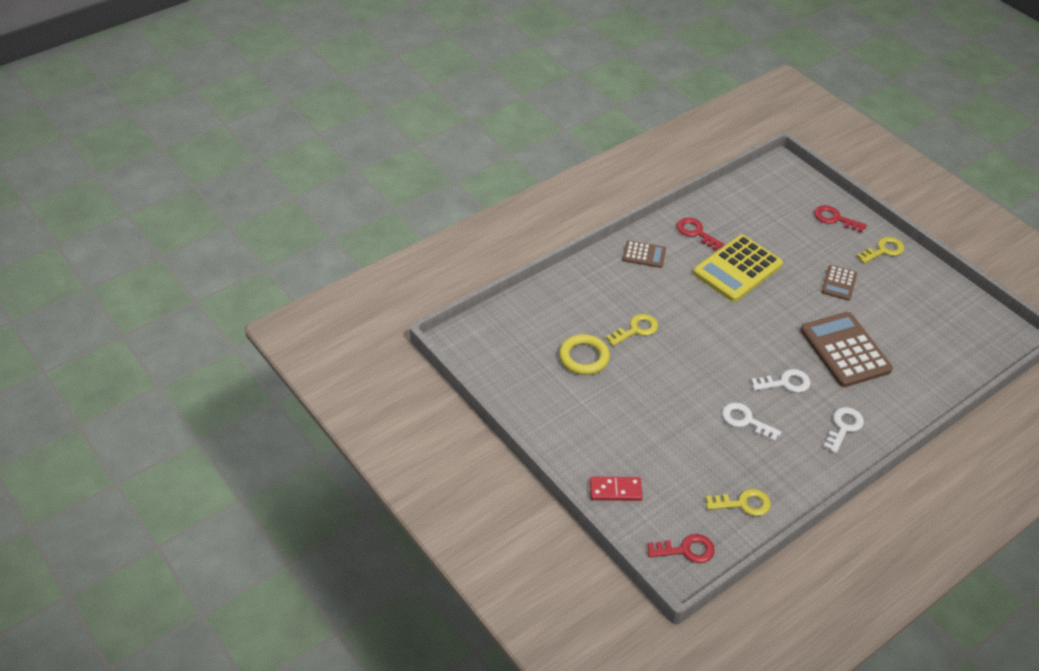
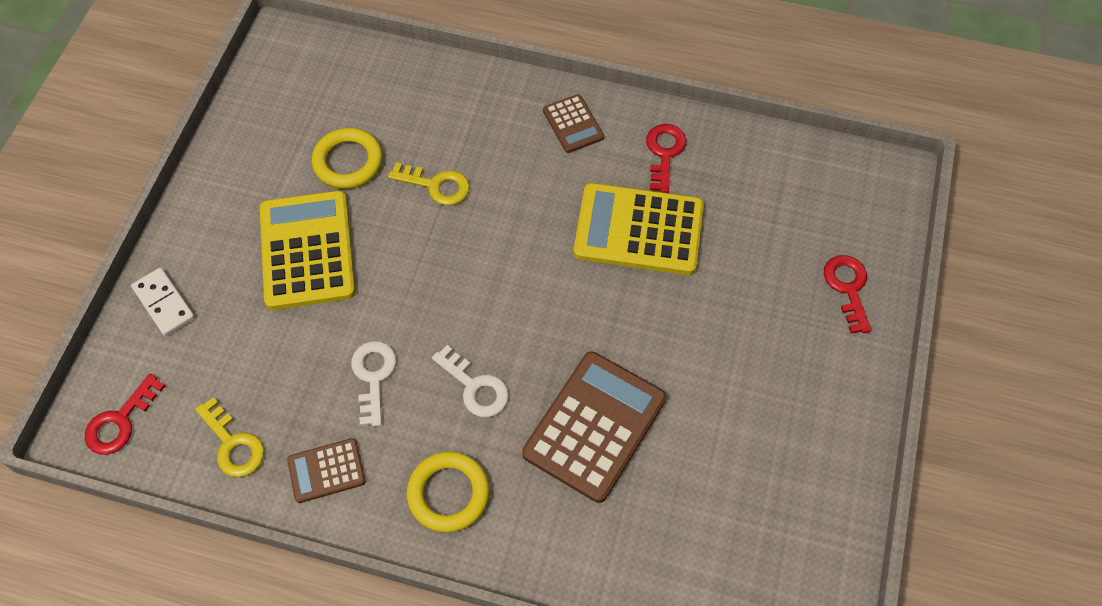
camera: 55 degrees right, 15 degrees up
(615, 490) = (164, 303): red domino -> white domino
(633, 406) = (307, 250): none -> yellow calculator
(686, 550) = (120, 421): red key -> red key turned 75 degrees clockwise
(838, 283) = (720, 356): brown calculator -> brown calculator (326, 470)
(843, 427) = (448, 493): white key -> yellow ring
(883, 250) = (841, 378): yellow key -> none

